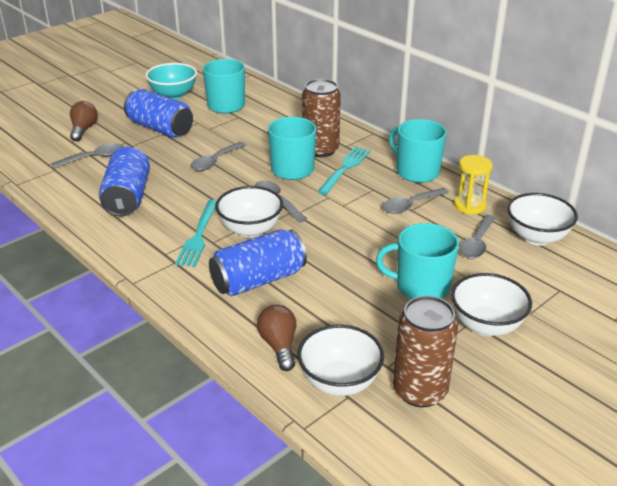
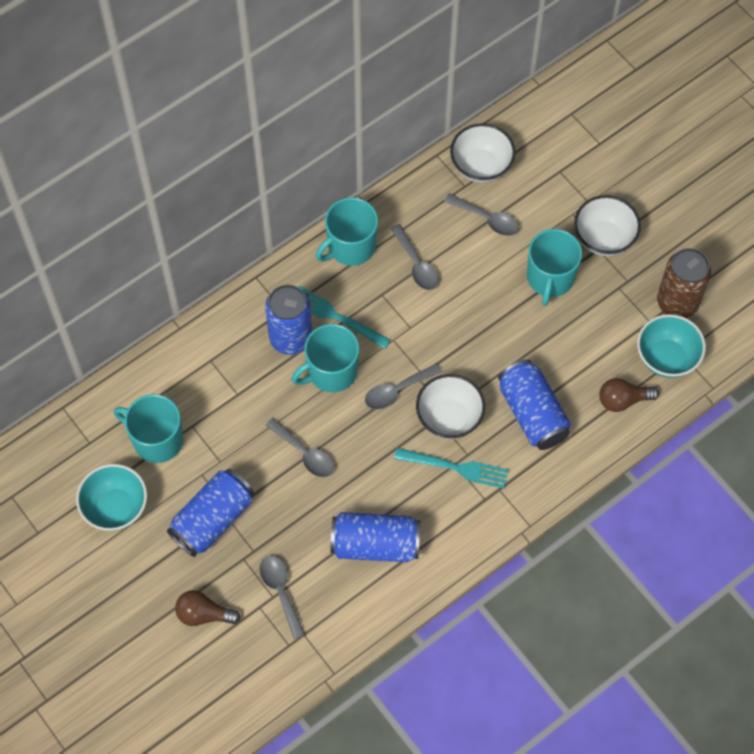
camera: 85 degrees left, 30 degrees up
(320, 150) = (291, 338): brown can -> blue can
(339, 382) = (666, 358): white bowl -> turquoise bowl
(469, 206) = (422, 210): yellow hourglass -> none

